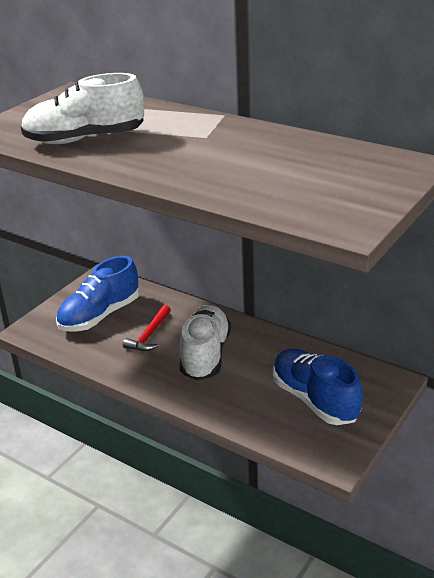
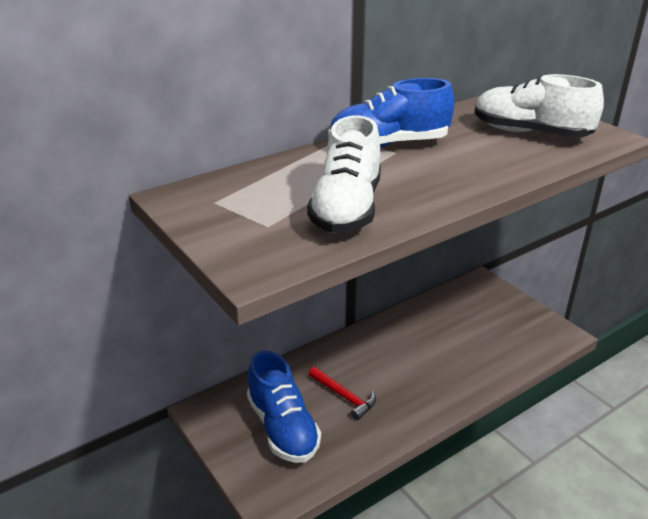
camera: 70 degrees left, 0 degrees up
(205, 355) = (399, 366): white shoe -> white shoe (530, 133)
(314, 400) = (489, 323): blue shoe -> blue shoe (388, 145)

